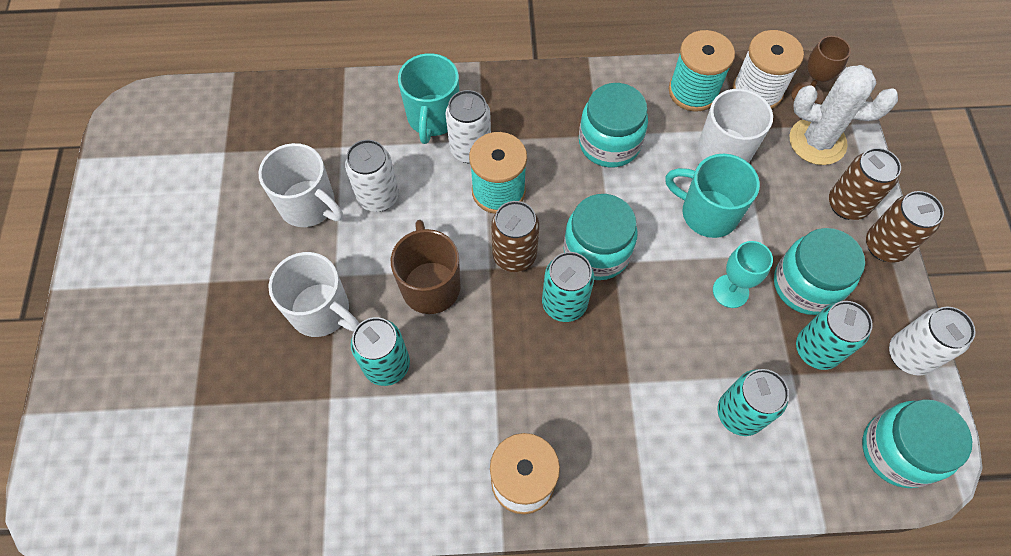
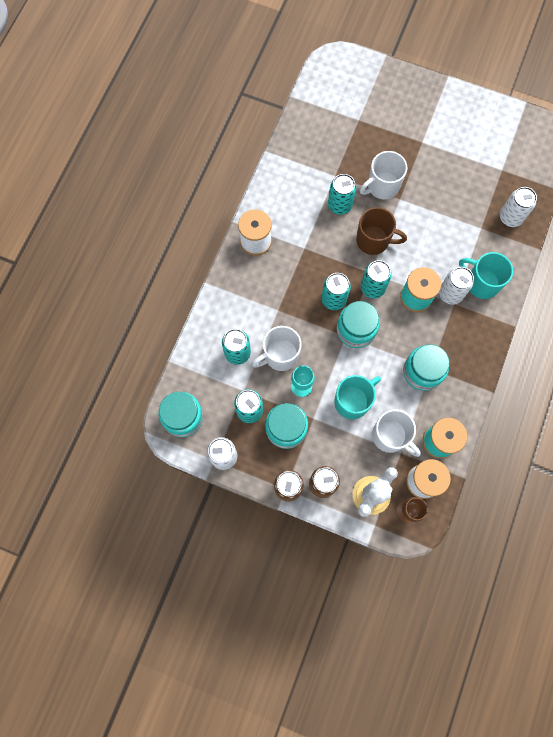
camera: 115 degrees right, 10 degrees up
(309, 205) = (448, 200): white mug -> white mug (280, 355)
(378, 197) = (439, 235): white can -> white can (510, 217)
(514, 255) = (372, 288): brown can -> turquoise can

